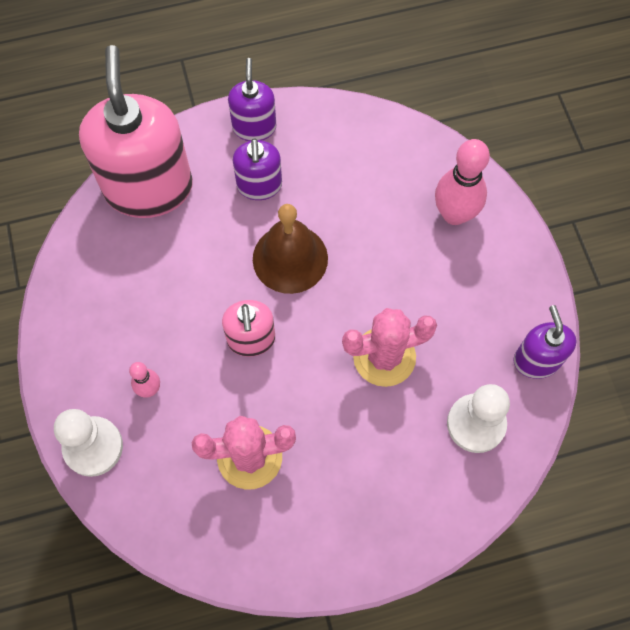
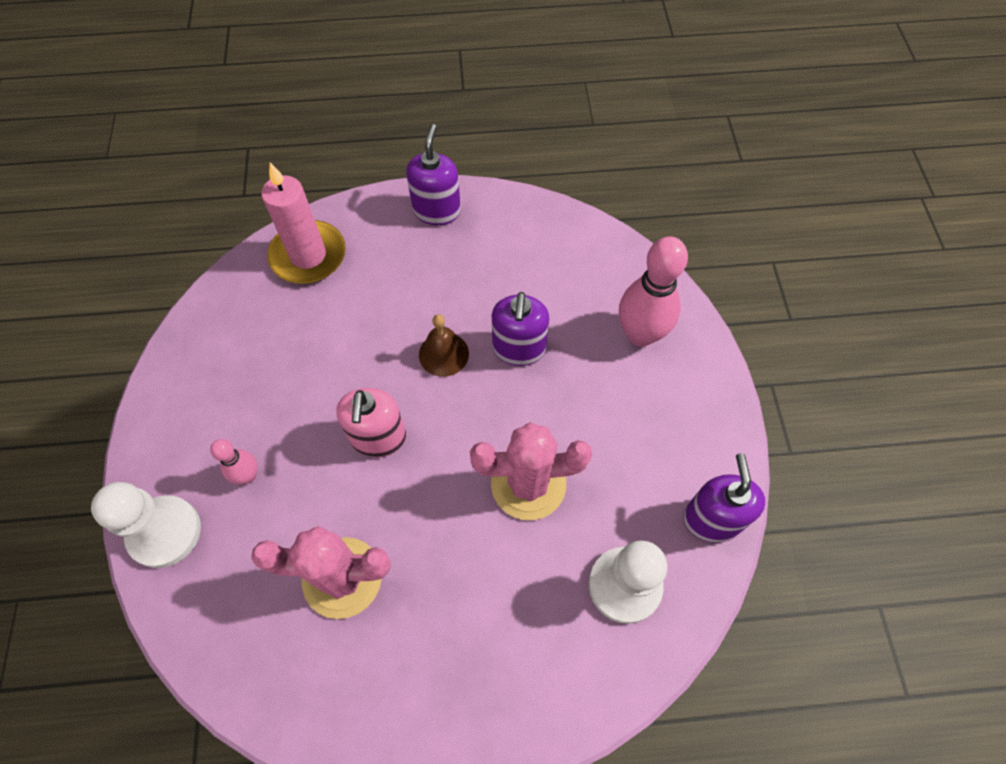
camera: 10 degrees right, 5 degrees down
(149, 188) = (308, 255): pink soap dispenser -> pink candle
(259, 185) = (428, 271): purple soap dispenser -> purple soap dispenser (519, 348)
(290, 258) = (443, 354): brown bell -> brown bell, size x0.58

